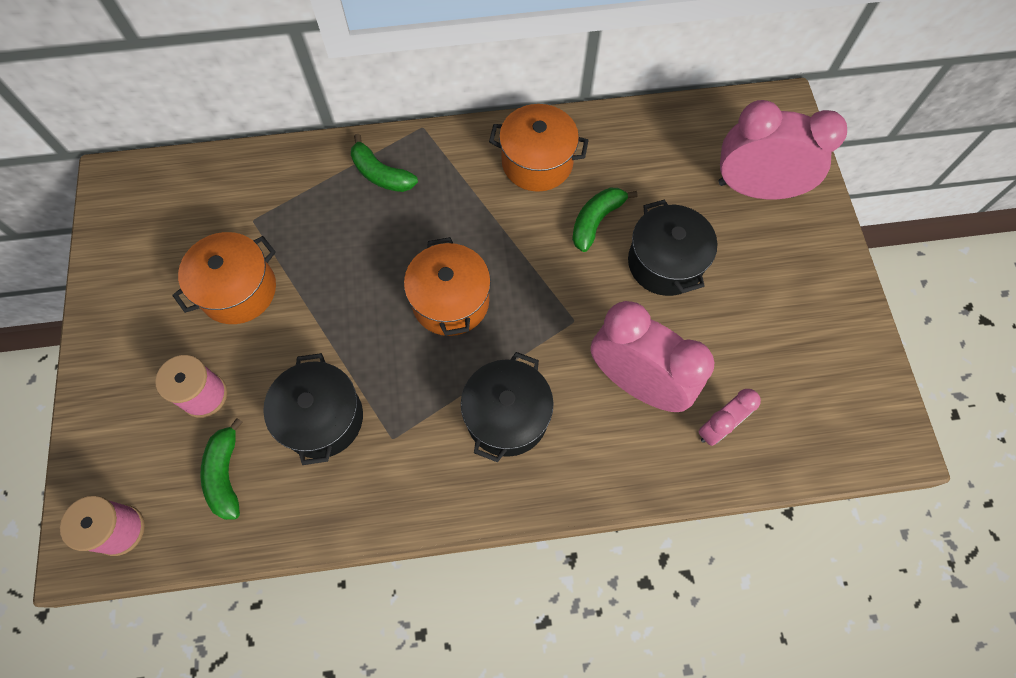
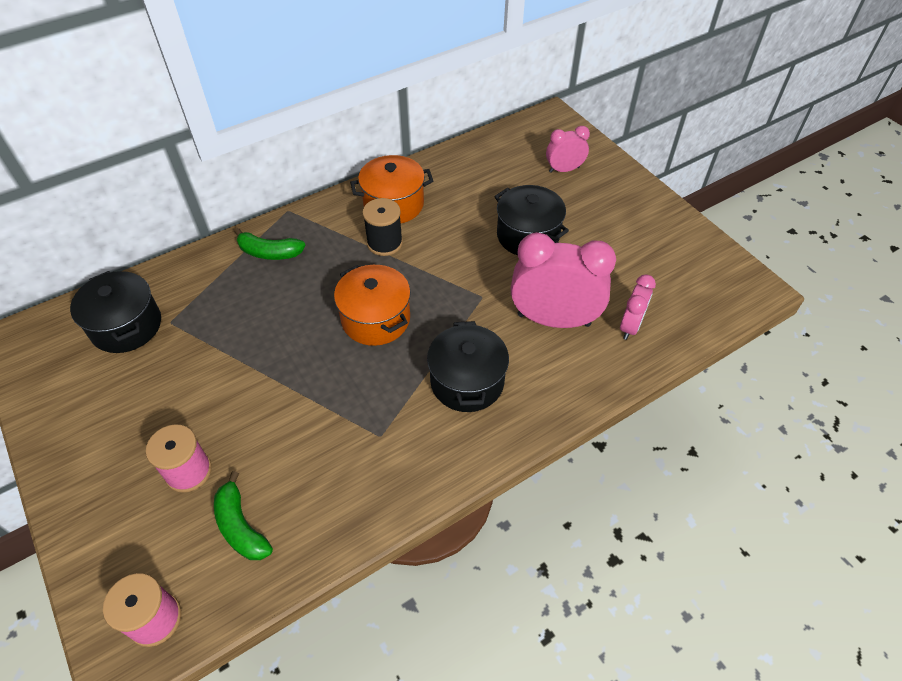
camera: 25 degrees left, 15 degrees down
(238, 290) = (182, 378): orange pot -> none
(322, 418) = (309, 445): black pot -> black pot (126, 326)
(504, 209) = (384, 243): none -> black spool
(596, 221) = (461, 227): green banana -> none
(756, 189) = (564, 169): pink clock -> pink clock, size x0.53

